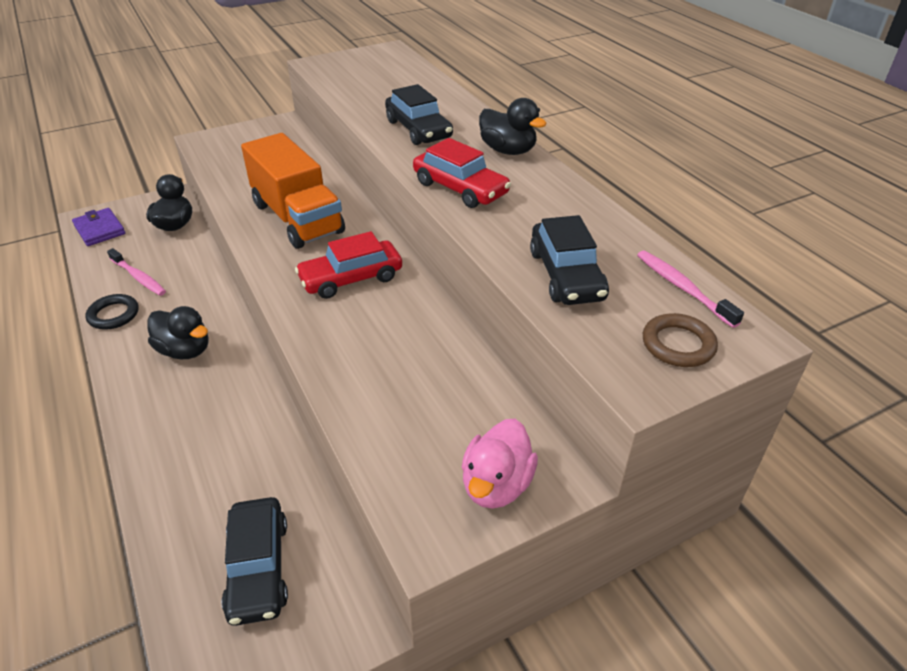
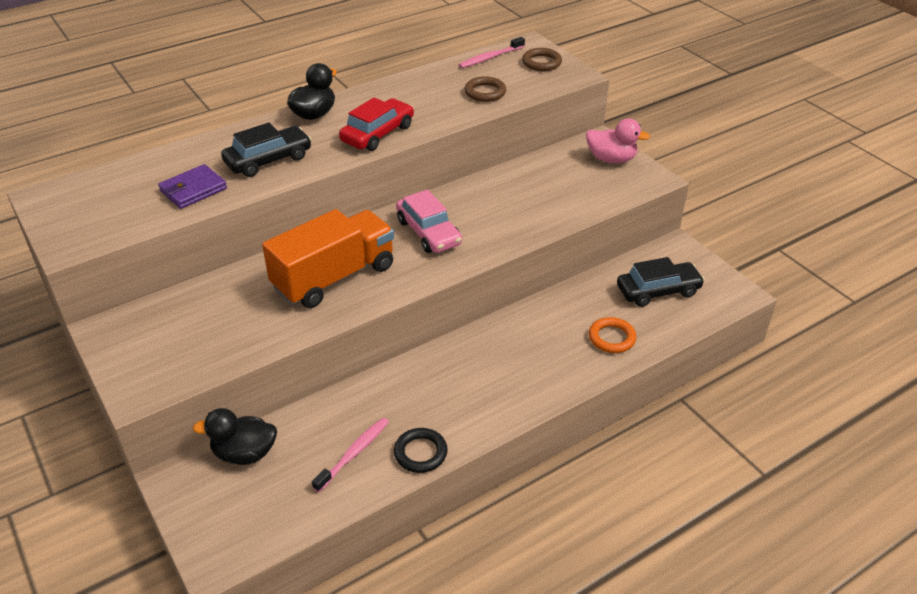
camera: 95 degrees left, 0 degrees up
(99, 230) = (248, 531): purple wallet -> purple wallet (193, 190)
(185, 350) = (467, 381): black duck -> none
(188, 488) = (611, 338): none -> orange ring
(351, 278) = (428, 232): red car -> pink car
(566, 275) = (485, 92): black car -> brown ring

